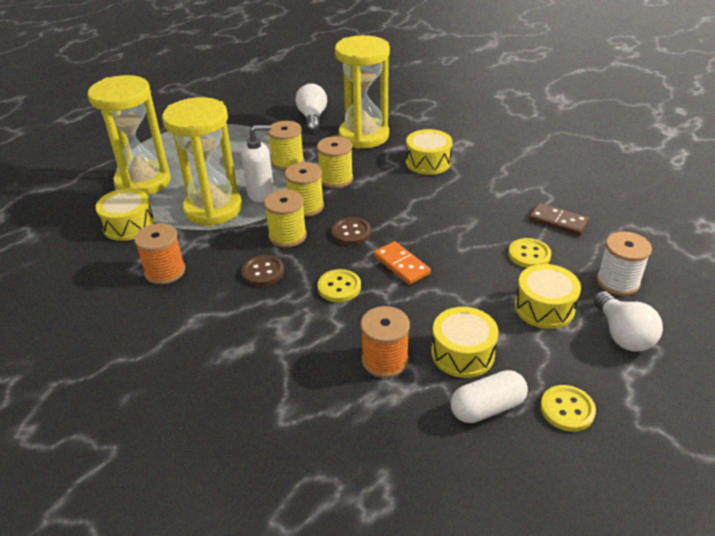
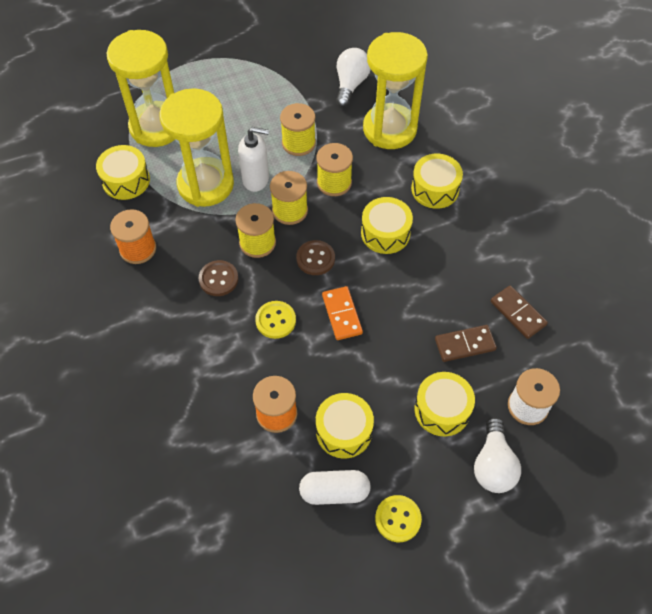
camera: 20 degrees right, 20 degrees up
(404, 199) = (385, 233): none -> yellow drum
(529, 255) = (465, 344): yellow button -> brown domino

